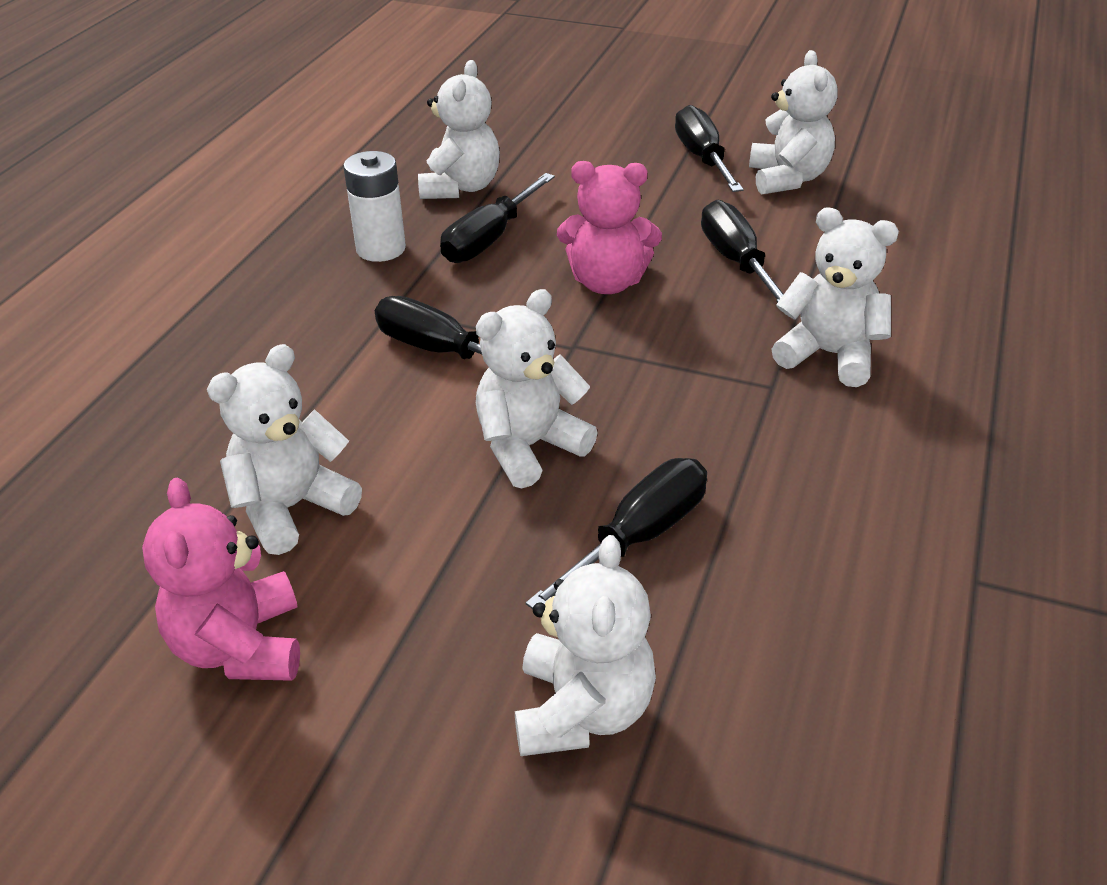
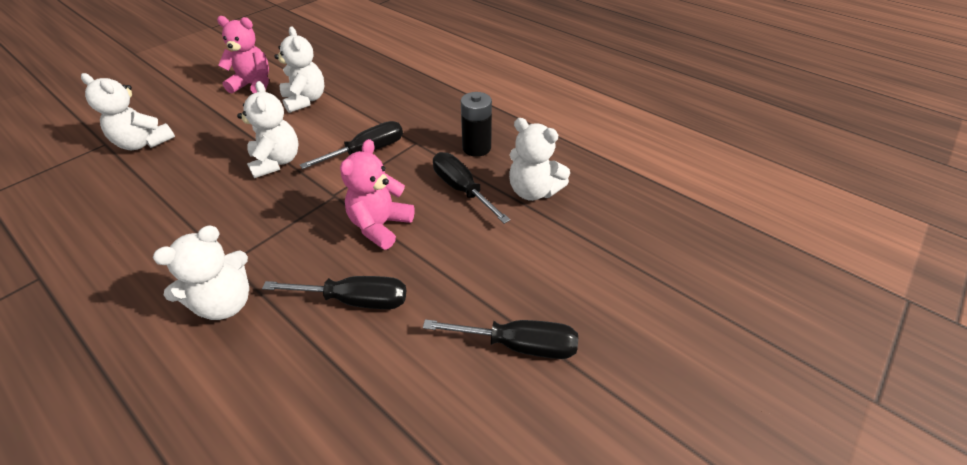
camera: 110 degrees right, 5 degrees up
(381, 249) = (476, 148): white battery -> black battery
(638, 536) = (193, 178): black screwdriver -> none
(787, 179) = (450, 397): white teddy bear -> none

